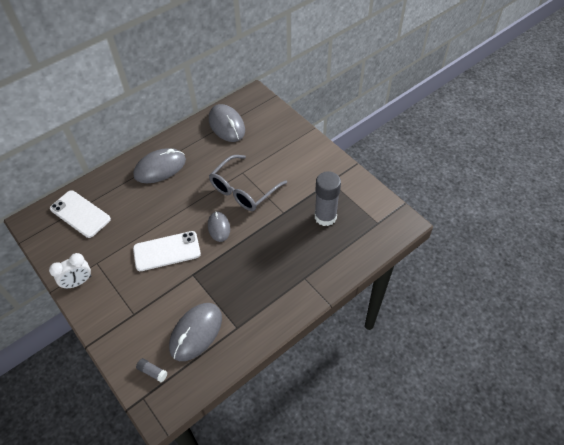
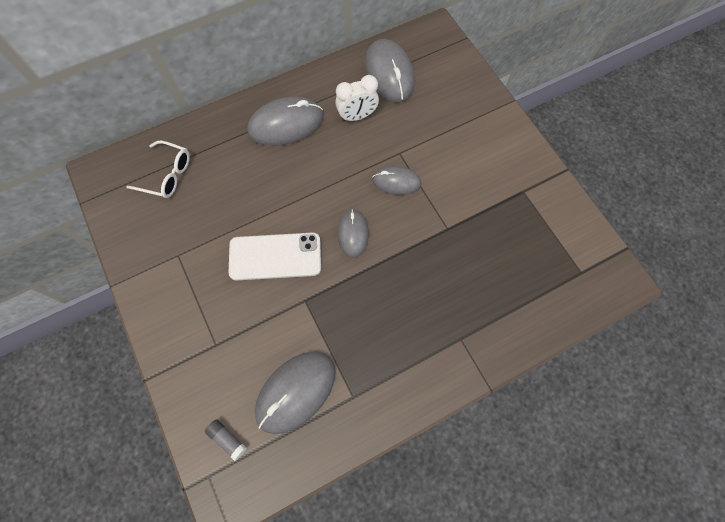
camera: 10 degrees right, 15 degrees up
(78, 282) = (149, 279): white clock -> white clock (357, 116)
(80, 214) = (167, 175): white phone -> white glasses
(243, 190) = (396, 181): grey glasses -> grey mouse
(325, 217) = (507, 247): grey glue stick -> none

